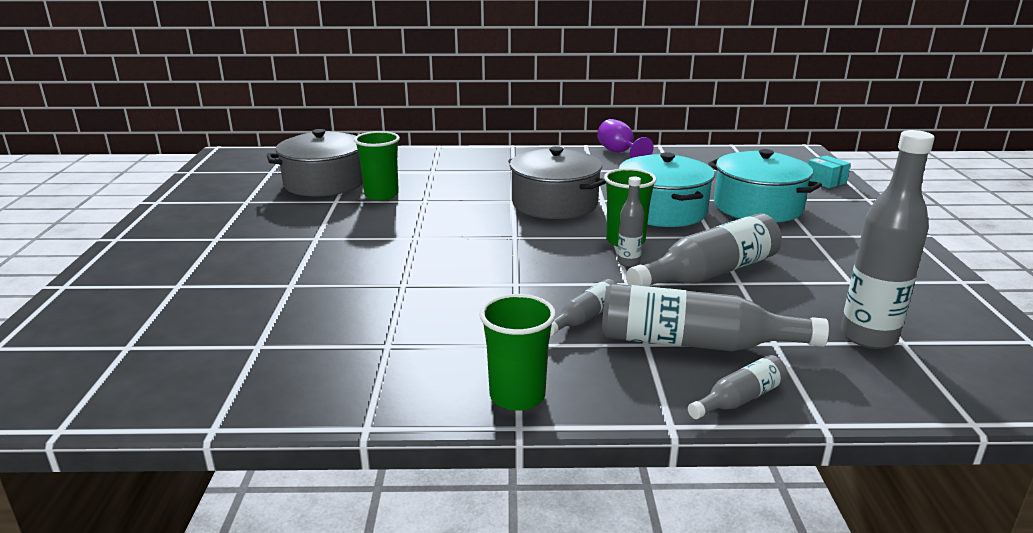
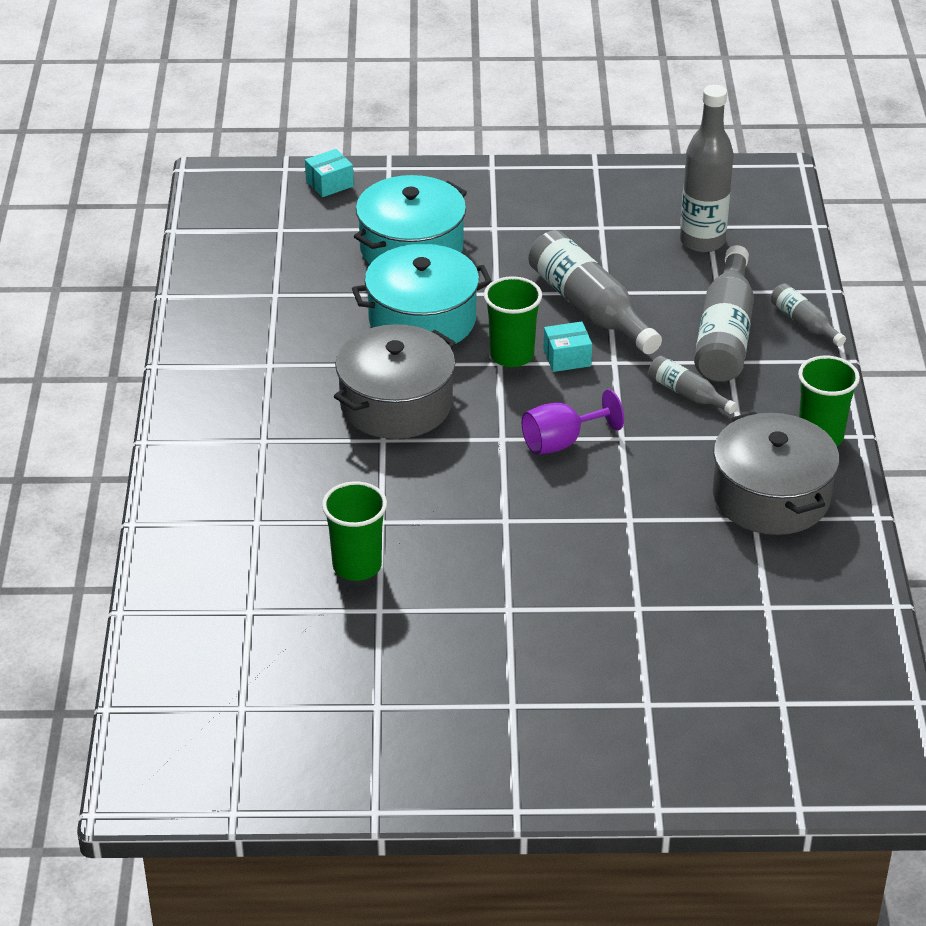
camera: 90 degrees left, 15 degrees up
(324, 183) = (302, 633): grey pot -> grey pot (771, 496)
(619, 153) = (196, 335): purple goblet -> purple goblet (561, 442)
(628, 262) = (567, 358): grey bottle -> turquoise box

